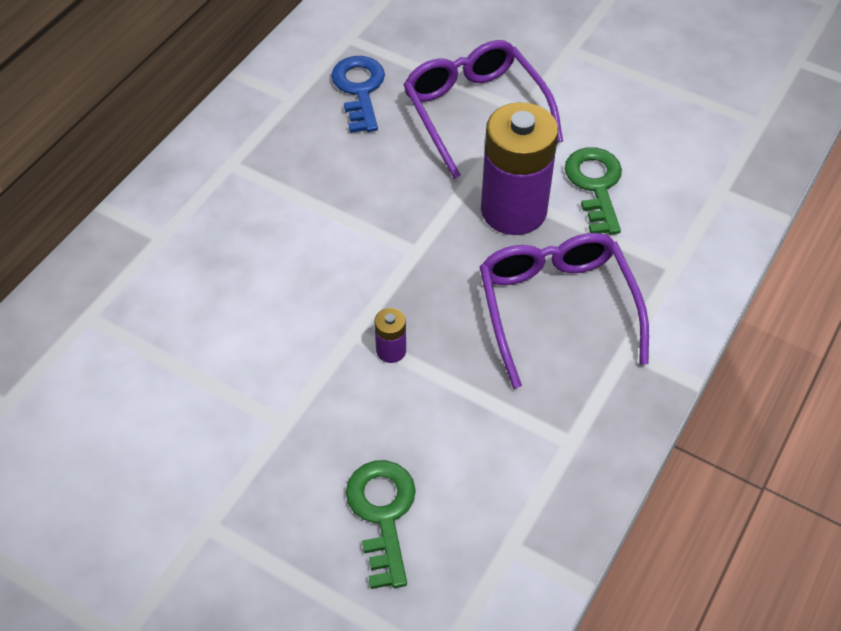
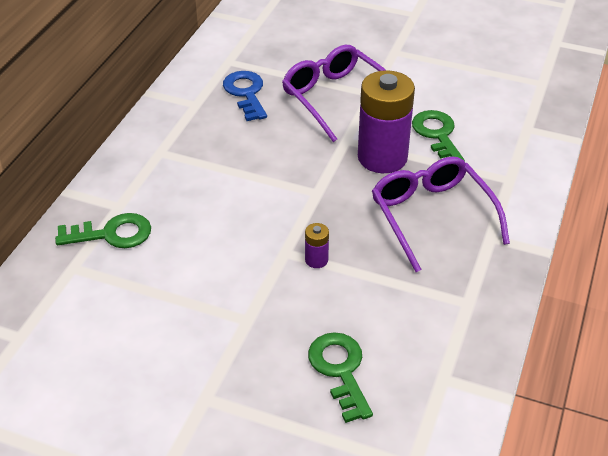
camera: 10 degrees left, 10 degrees down
(145, 276) = (112, 234): none -> green key

